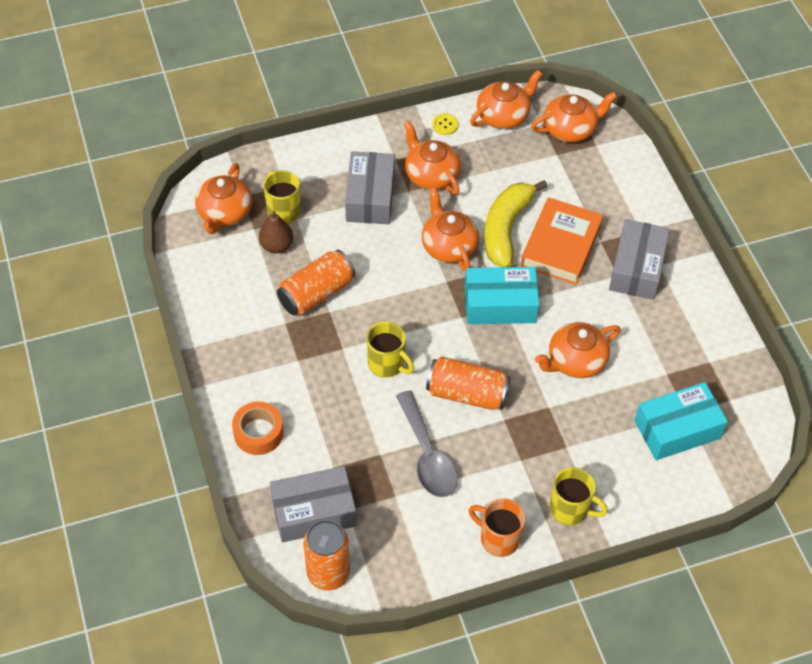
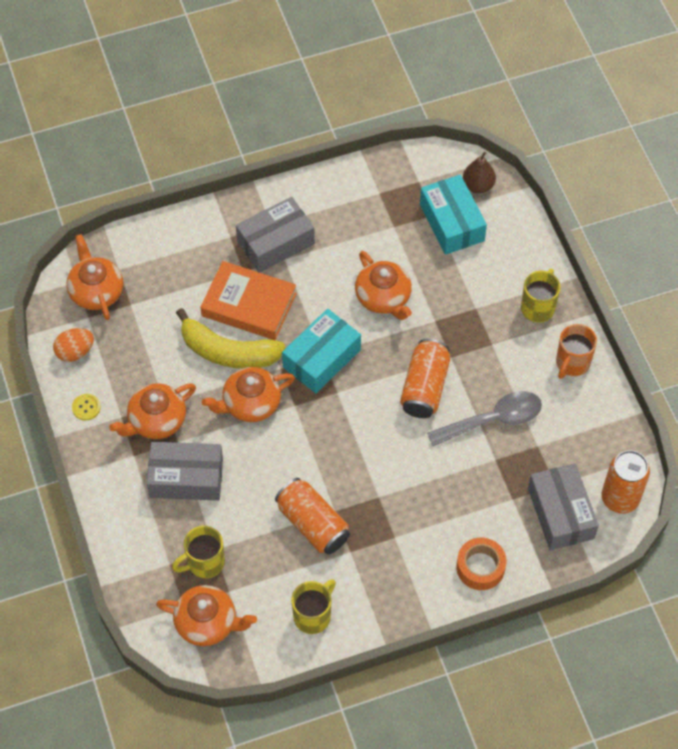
camera: 90 degrees left, 5 degrees up
(276, 246) = (252, 566): brown pear -> brown pear (478, 185)
(387, 364) = (395, 456): yellow mug -> yellow mug (313, 615)
(500, 305) = (321, 358): turquoise box -> turquoise box turned 45 degrees clockwise
(503, 116) = (75, 352): orange teapot -> orange egg
(636, 268) = (275, 243): grey box -> grey box turned 45 degrees counterclockwise

